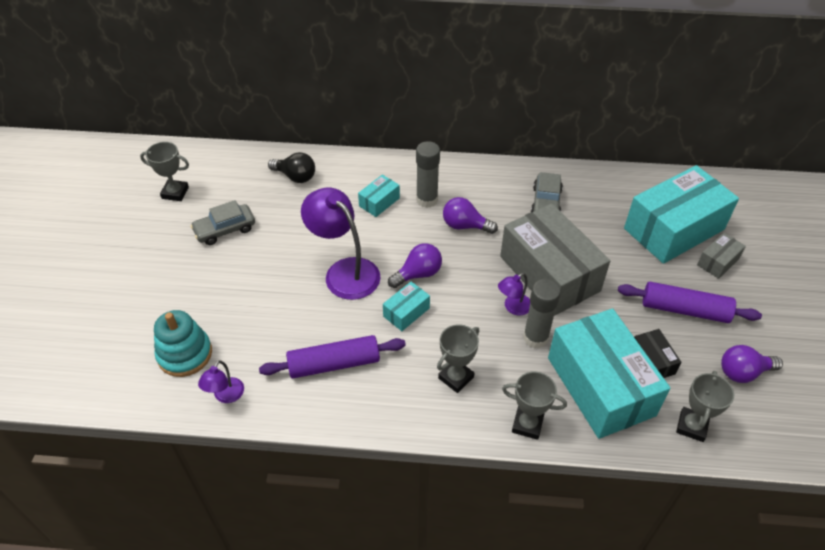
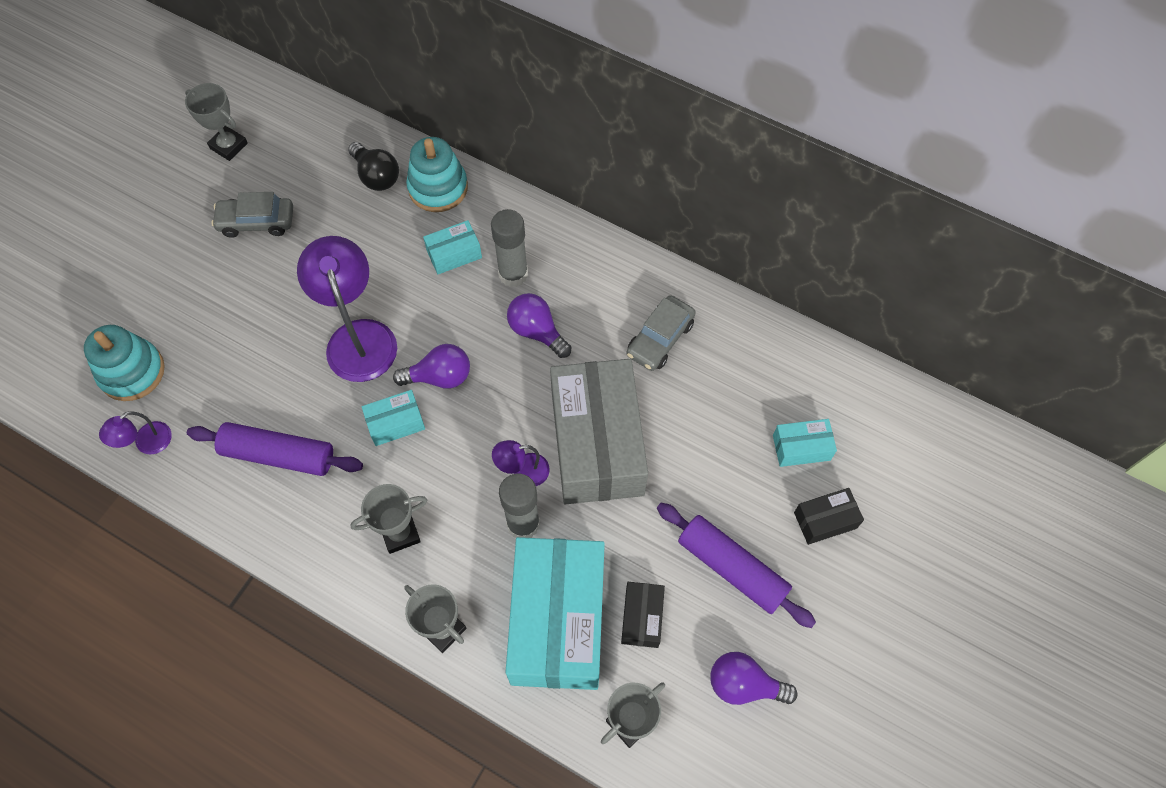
camera: 25 degrees right, 15 degrees up
(343, 170) = (438, 188): none -> turquoise stacking toy
(674, 229) = (801, 448): turquoise box -> turquoise box, size x0.43
(718, 262) = (825, 520): grey box -> black box

